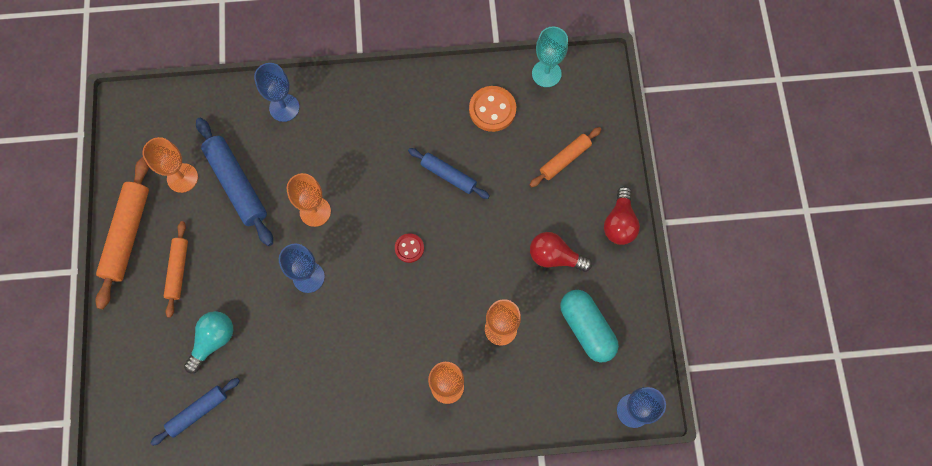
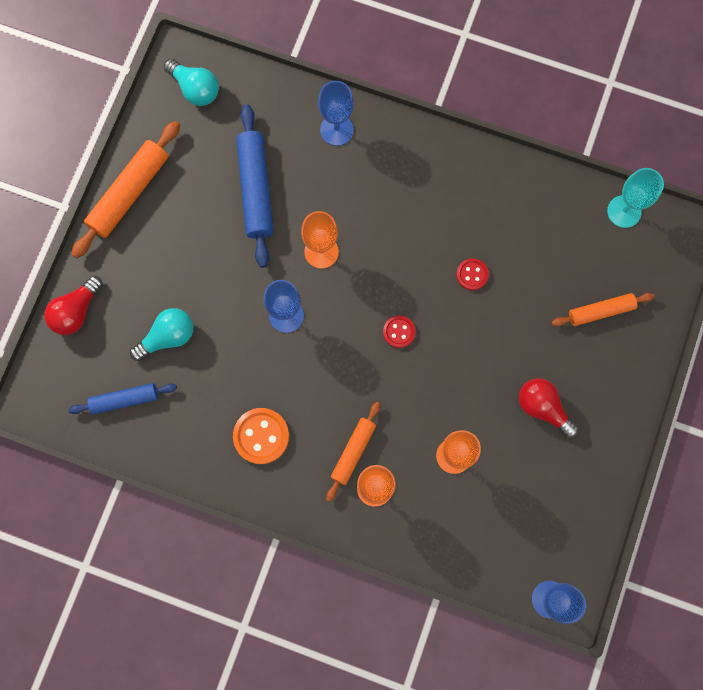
camera: 25 degrees right, 5 degrees up
(149, 124) = (195, 89): none -> turquoise light bulb
(178, 270) = (163, 251): orange rolling pin -> orange rolling pin (353, 451)
(182, 178) = (205, 159): orange goblet -> none
(448, 175) = (472, 275): blue rolling pin -> red button
(492, 110) = (549, 225): orange button -> orange button (261, 436)
(586, 328) = (541, 495): turquoise capsule -> none
(619, 223) = (626, 403): red light bulb -> red light bulb (76, 311)

